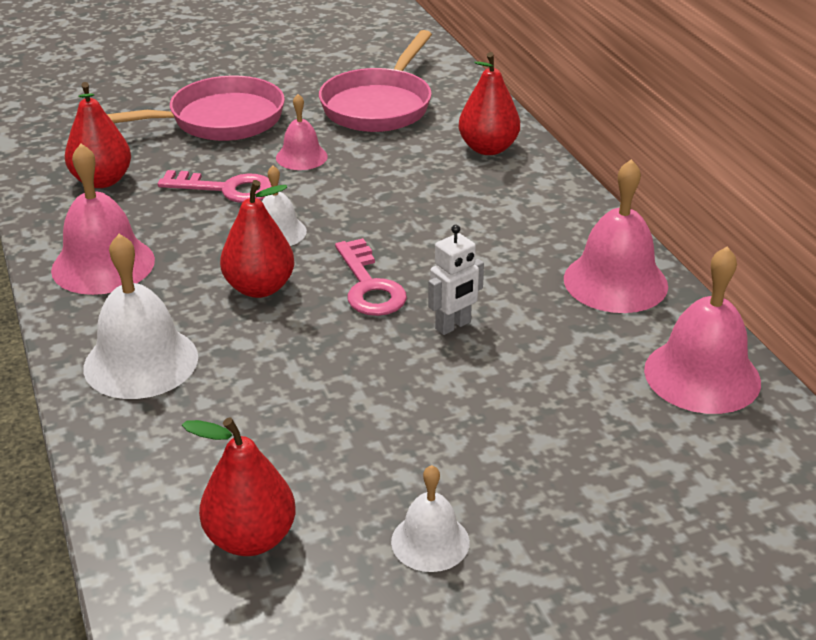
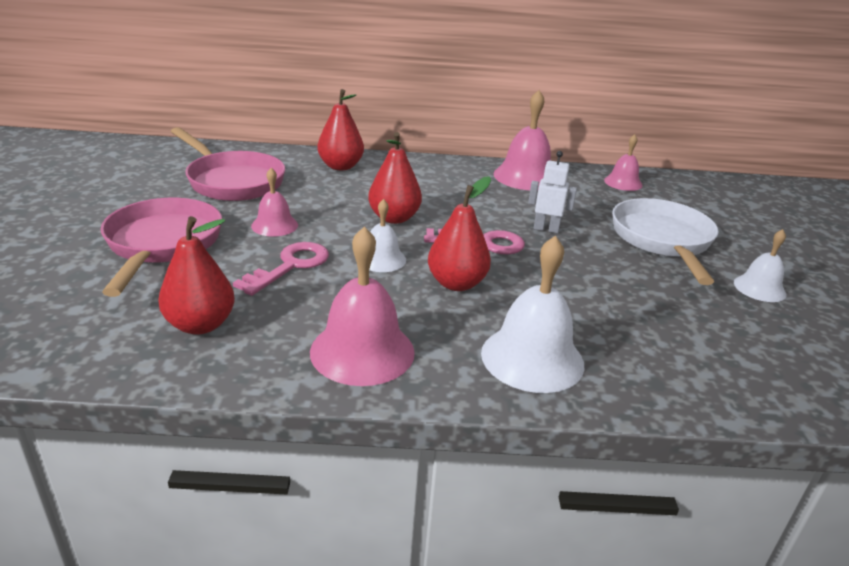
camera: 70 degrees left, 5 degrees down
(250, 538) = (759, 350): red pear -> red pear (394, 218)
(453, 326) = (546, 229): white robot -> white robot turned 60 degrees counterclockwise
(510, 434) = (662, 241): none -> white pan
(702, 375) = (623, 182): pink bell -> pink bell, size x0.58

